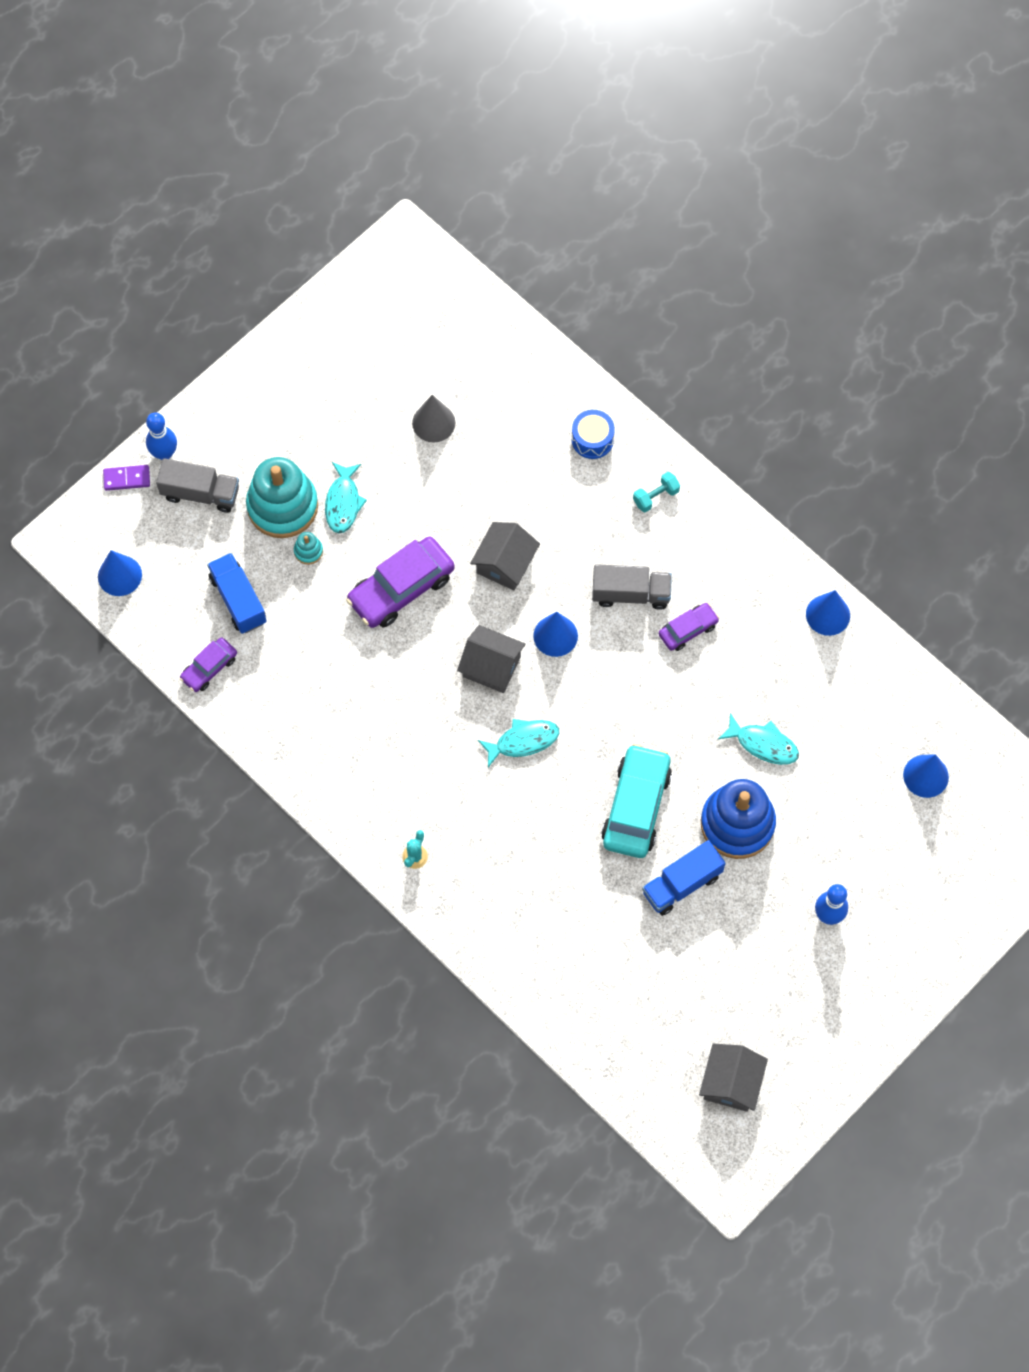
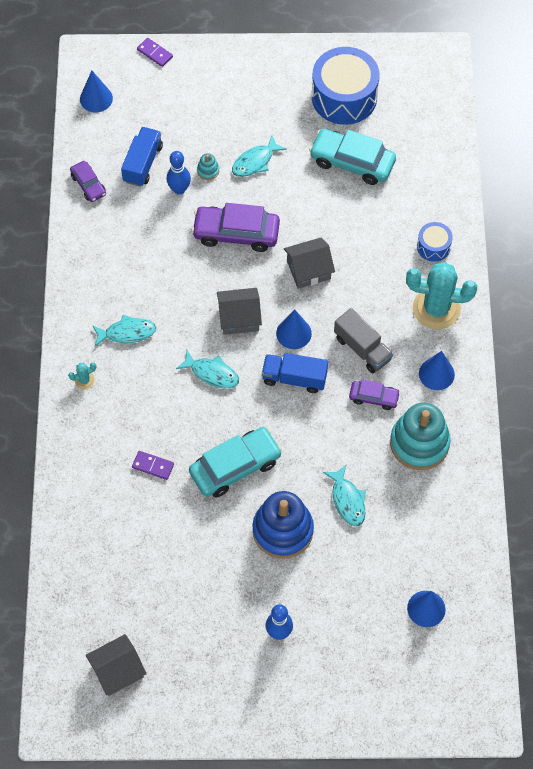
camera: 45 degrees right, 5 degrees down
(164, 453) = (188, 57): blue bowling pin -> blue bowling pin (179, 189)
(200, 493) = (184, 93): grey truck -> none
(209, 668) = (88, 185): purple car -> purple car turned 120 degrees counterclockwise
(282, 506) = (220, 136): turquoise stacking toy -> turquoise stacking toy (419, 443)
(358, 364) = (344, 97): none -> blue drum
(404, 776) = (127, 333): none -> turquoise fish
(433, 422) = (352, 162): grey cone -> turquoise car
(491, 666) = (239, 318): grey house -> grey house turned 75 degrees counterclockwise
(563, 875) = (153, 466): none -> purple domino
(655, 497) = (436, 308): turquoise dumbbell -> turquoise cactus
(681, 884) = (213, 533): blue truck -> blue truck (294, 378)
(828, 615) = (467, 463): blue cone -> blue cone (436, 374)

